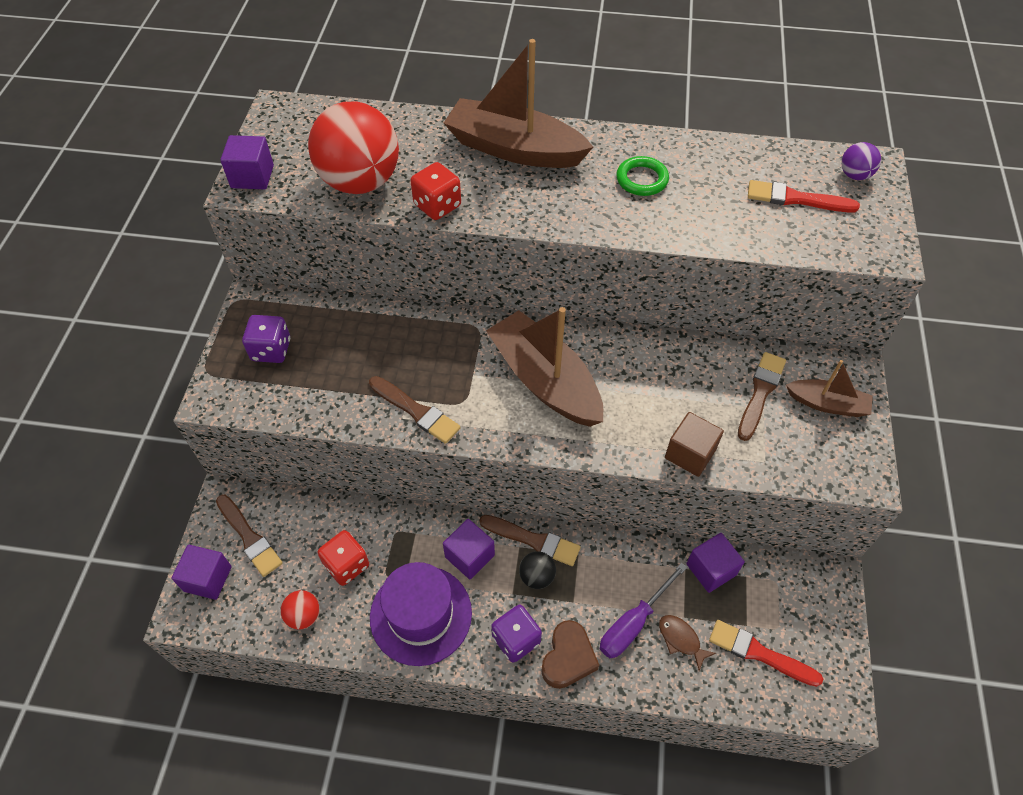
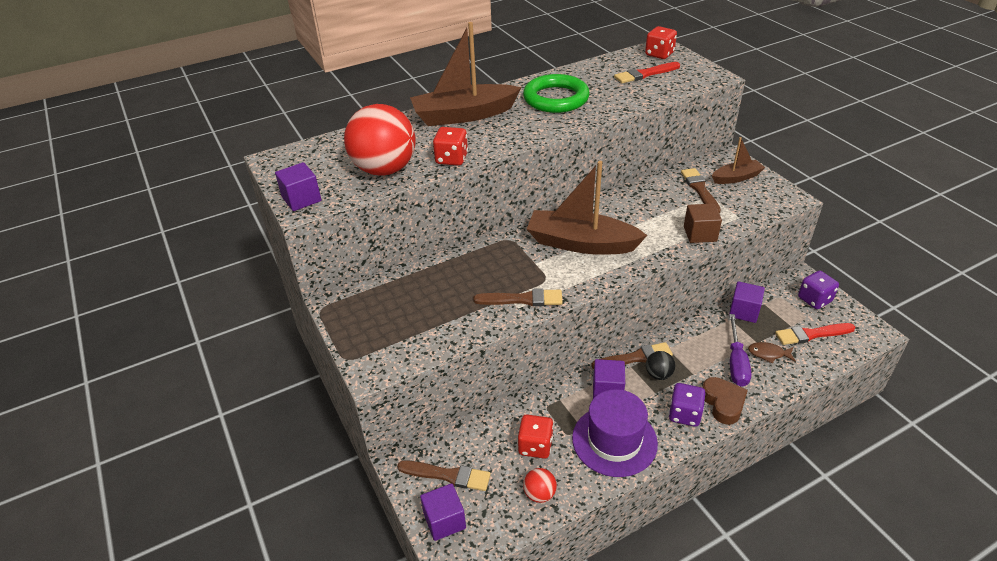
camera: 35 degrees left, 15 degrees down
(271, 350) = (382, 321): purple dice -> purple dice (814, 299)
(642, 179) = (556, 98): green ring -> green ring, size x1.78
(854, 175) = (659, 54): purple ball -> red dice

